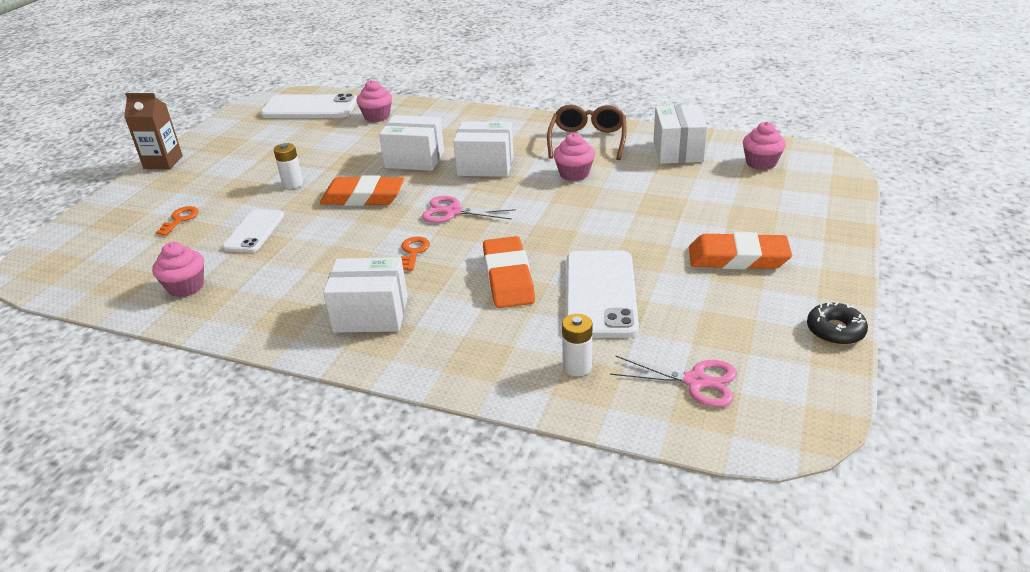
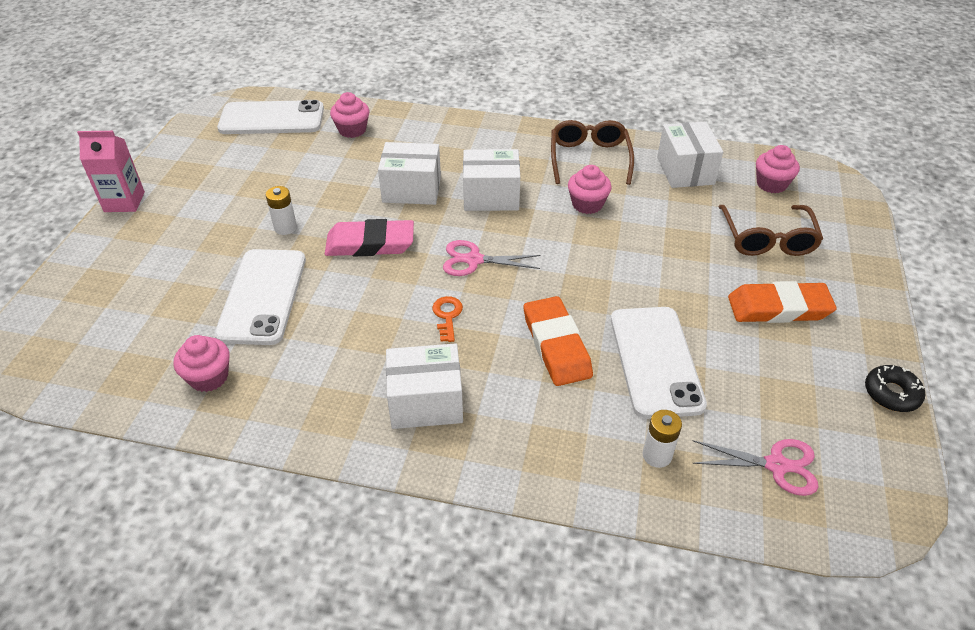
camera: 10 degrees left, 10 degrees up
(163, 162) = (124, 202): brown carton -> pink carton
(180, 219) = (171, 283): orange key -> none
(254, 231) = (262, 296): white phone -> white phone, size x1.62
(363, 197) = (370, 244): orange eraser -> pink eraser
(743, 205) = (767, 239): none -> brown glasses

